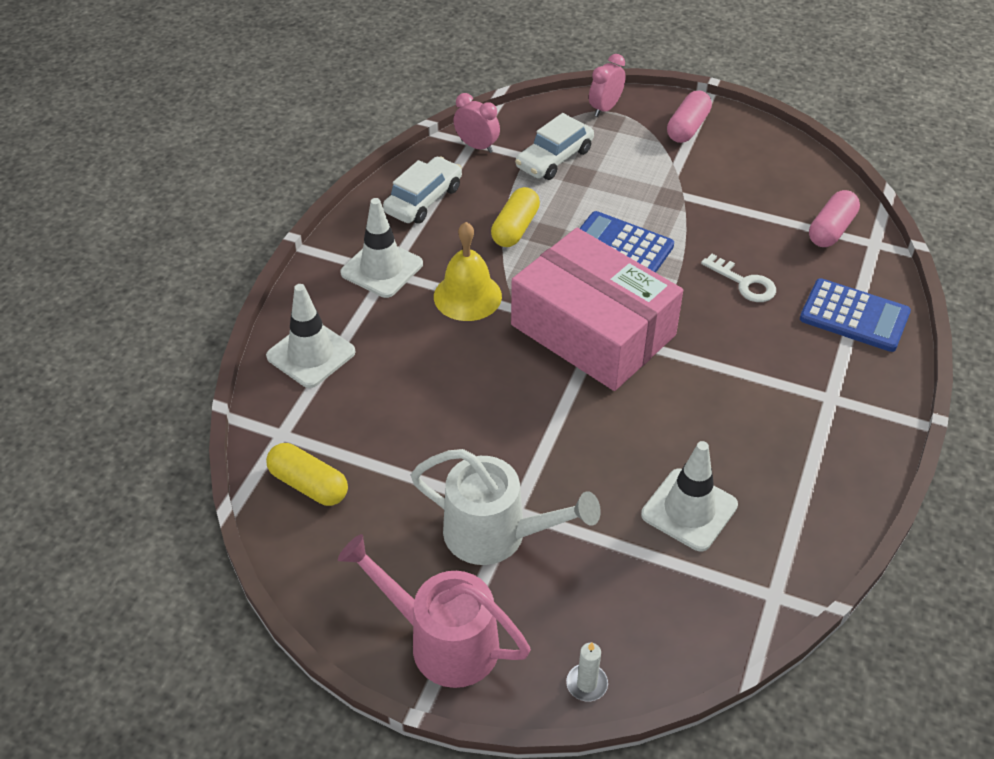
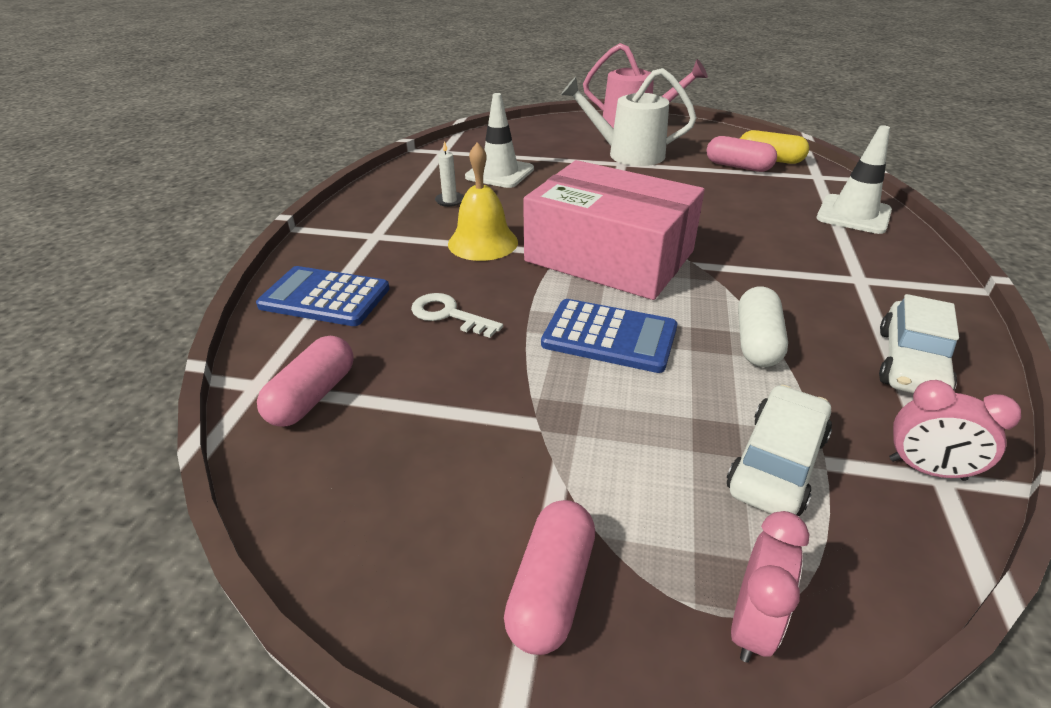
camera: 170 degrees right, 10 degrees down
(363, 473) = (738, 166): none -> pink capsule
(382, 268) = (869, 281): white traffic cone -> none
(467, 296) = (755, 268): yellow bell -> yellow bell (483, 242)
(515, 228) = (757, 342): yellow capsule -> white capsule
(586, 684) = (550, 122): white candle -> white candle (449, 201)

